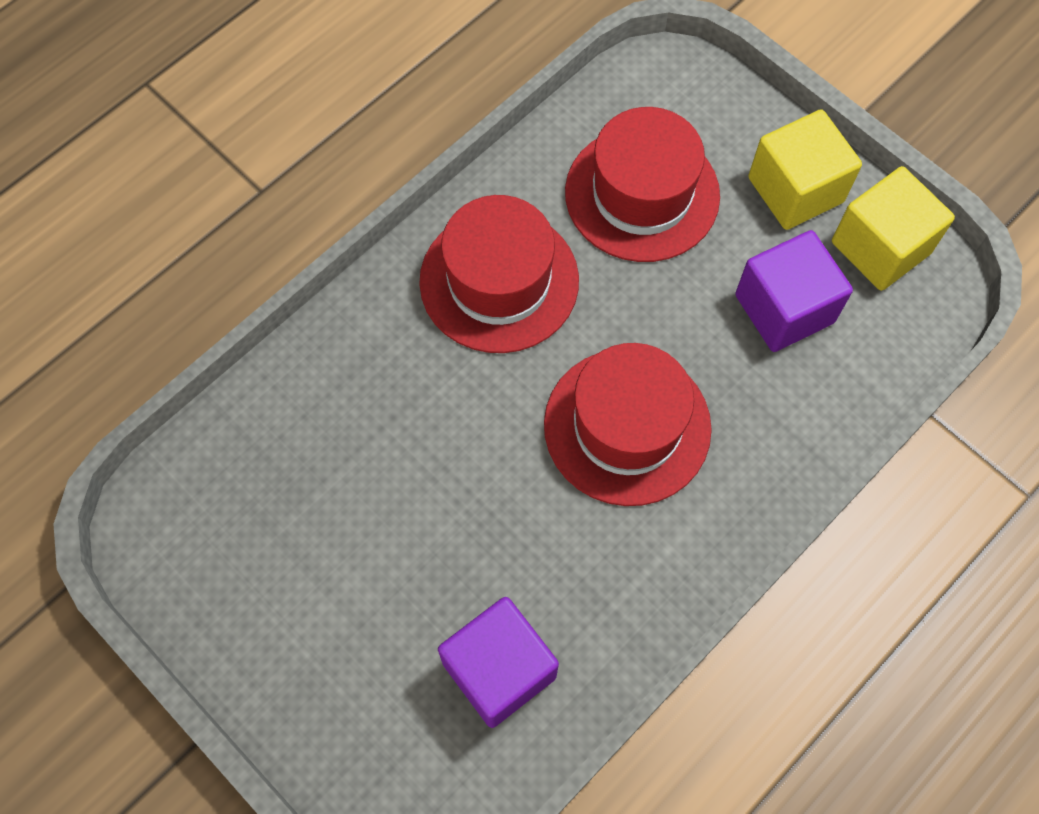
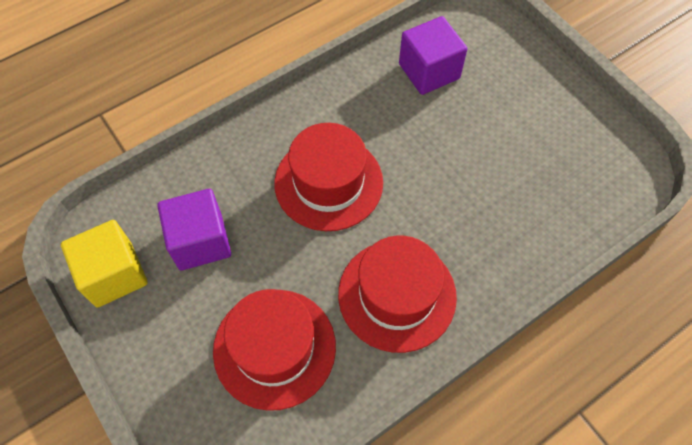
camera: 170 degrees left, 5 degrees down
(795, 190) = (156, 331): yellow cube -> none

